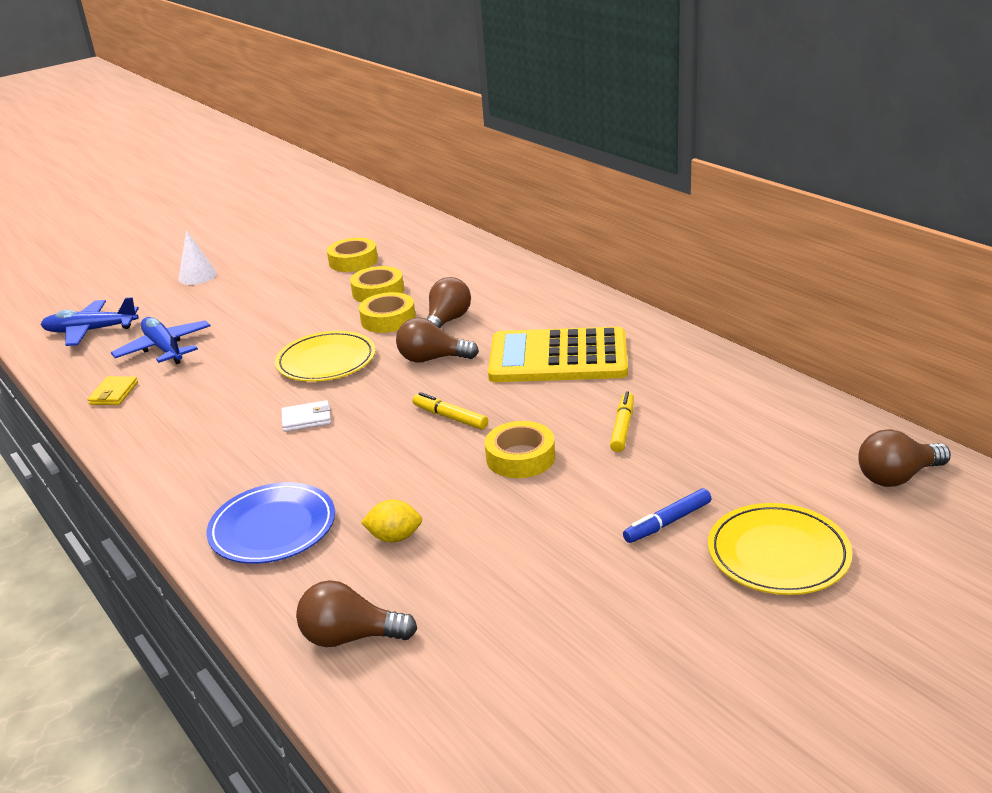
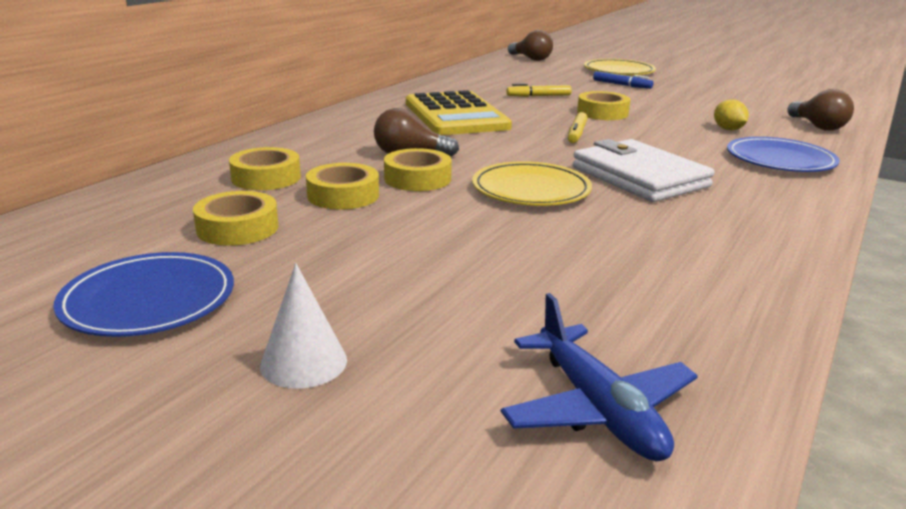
camera: 115 degrees left, 5 degrees down
(114, 393) = (731, 295): yellow wallet -> none
(164, 349) = (590, 298): blue plane -> none
(287, 245) = (149, 300): none -> blue plate
(306, 419) = (639, 177): white wallet -> white wallet, size x2.31
(432, 359) = (490, 150): brown light bulb -> none
(434, 268) = (266, 177): none -> yellow tape

